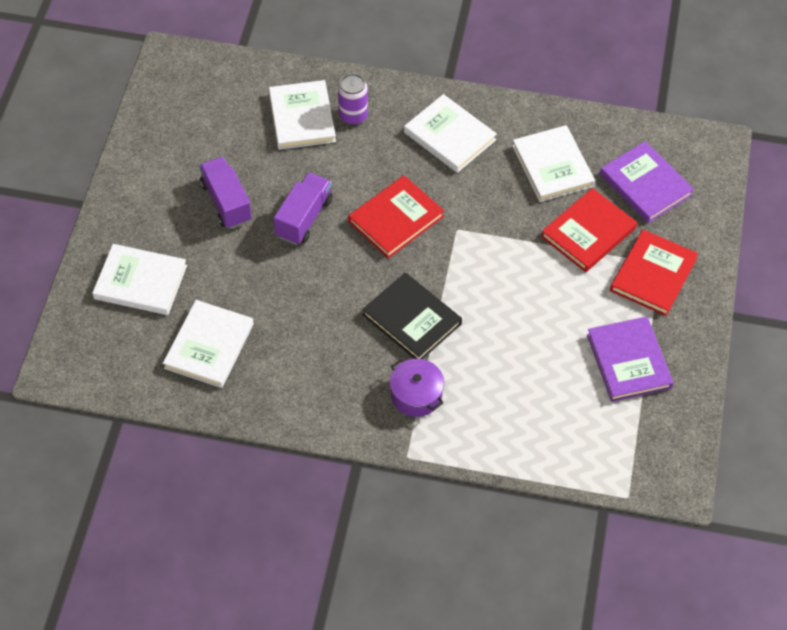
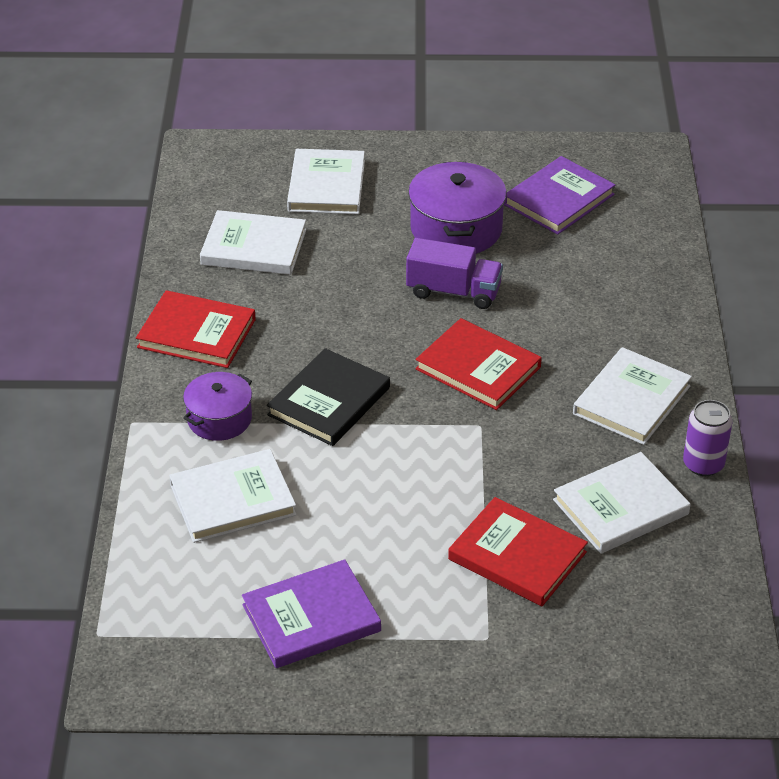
camera: 80 degrees right, 15 degrees down
(226, 202) = (456, 229): purple truck -> purple pot
(302, 117) = (607, 268): white book -> white book (233, 500)
(353, 116) = (628, 310): purple can -> purple can (703, 464)
(645, 184) = (625, 611): purple book -> purple book (559, 199)
(653, 275) = (465, 633): red book -> red book (196, 333)

